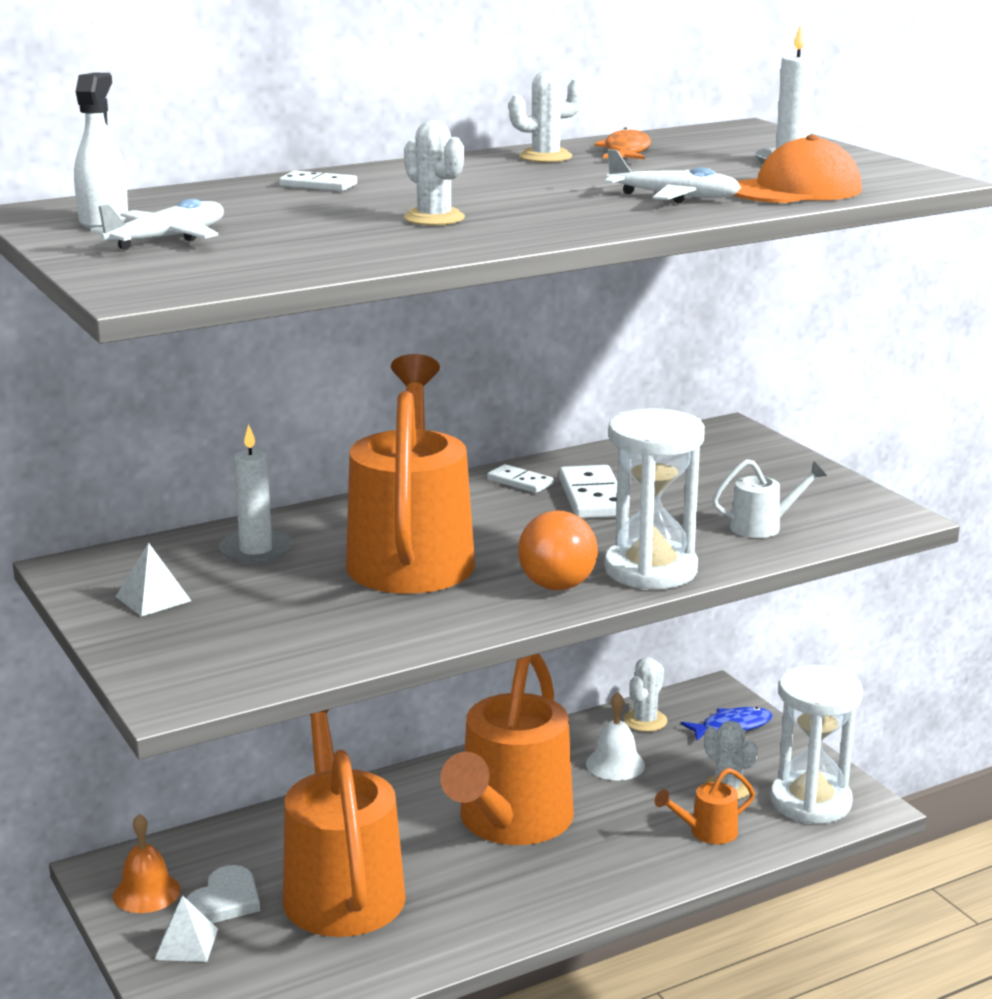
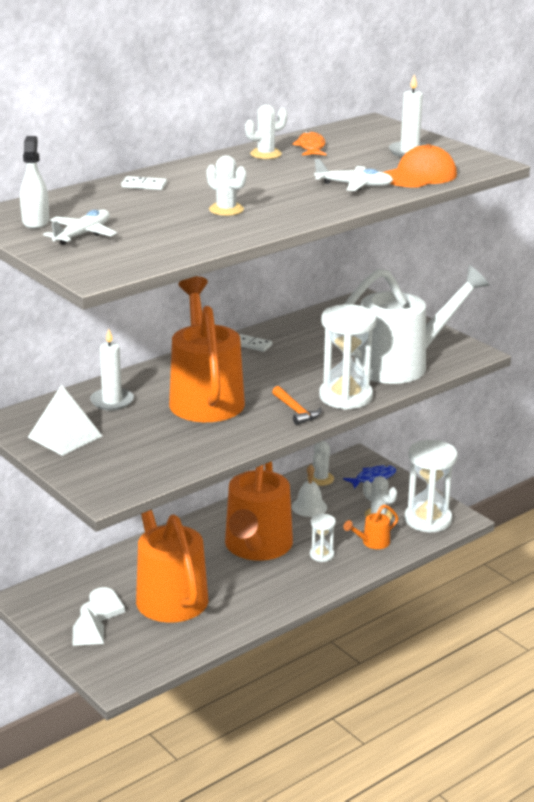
camera: 10 degrees left, 5 degrees up
(146, 892) = (53, 608): orange bell -> none
(153, 598) = (65, 436): white pyramid -> white pyramid, size x1.61
(557, 586) = (296, 411): orange ball -> orange hammer
(593, 497) = (298, 352): white domino -> none
(616, 845) = (322, 555): none -> white hourglass
(763, 526) = (401, 364): white watering can -> white watering can, size x2.49

